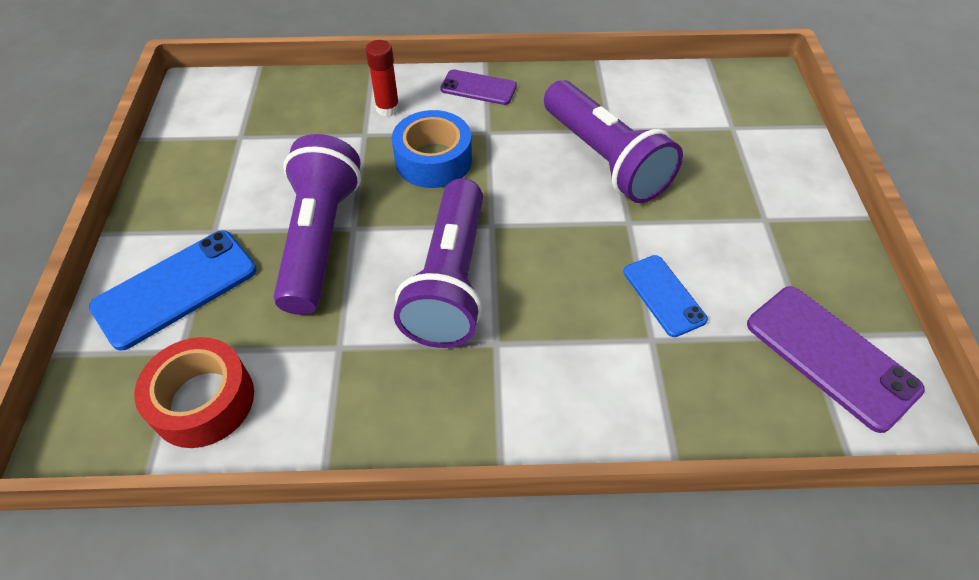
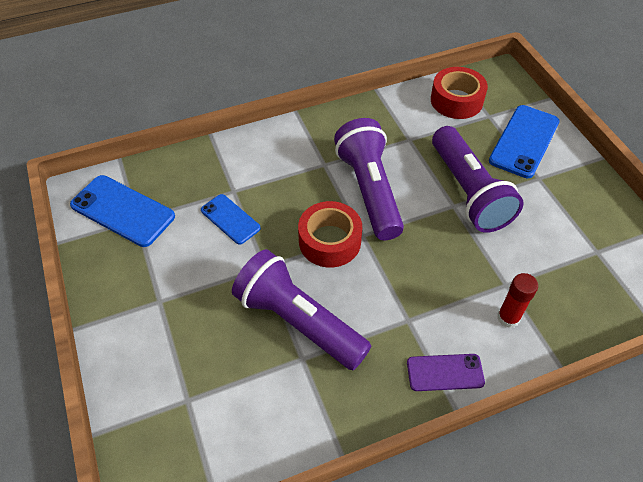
camera: 160 degrees right, 0 degrees up
(433, 160) = (435, 276): blue tape -> none
(536, 229) = (329, 241): none -> red tape
(830, 356) = (123, 211): purple phone -> blue phone

